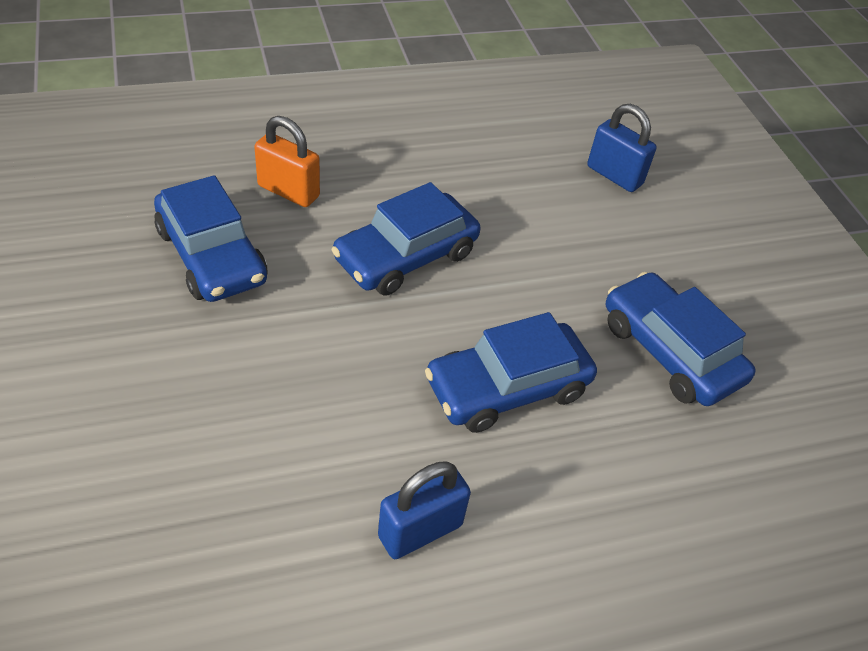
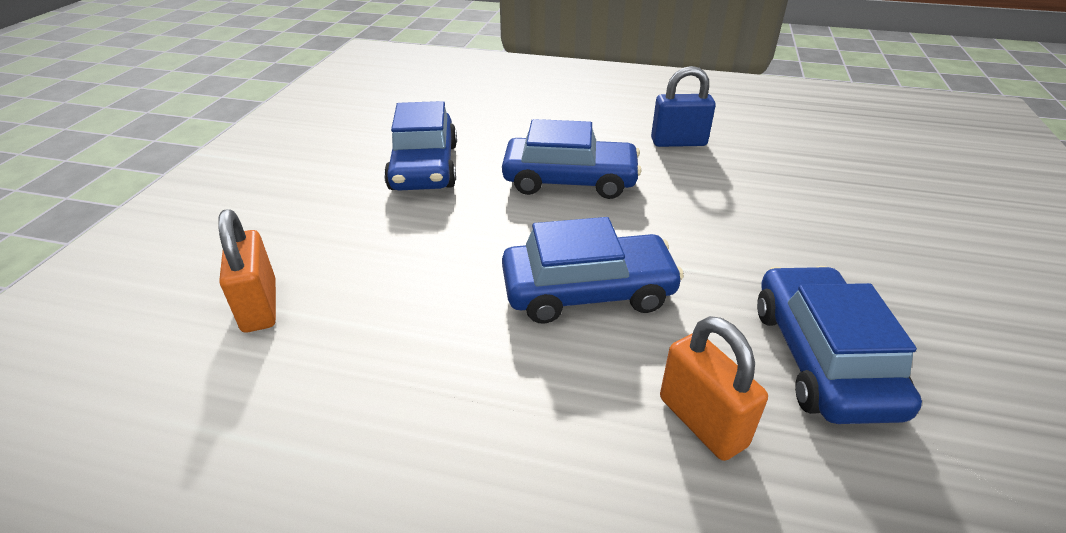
camera: 145 degrees left, 10 degrees down
(614, 175) = (259, 306): blue padlock -> orange padlock

